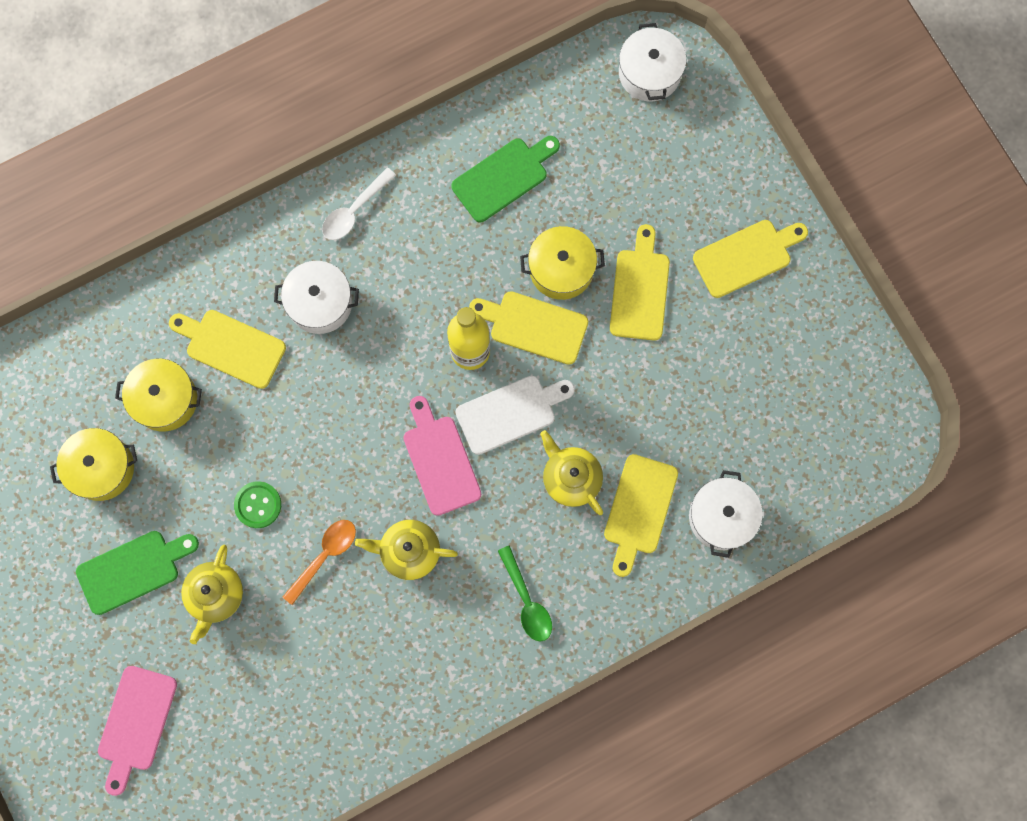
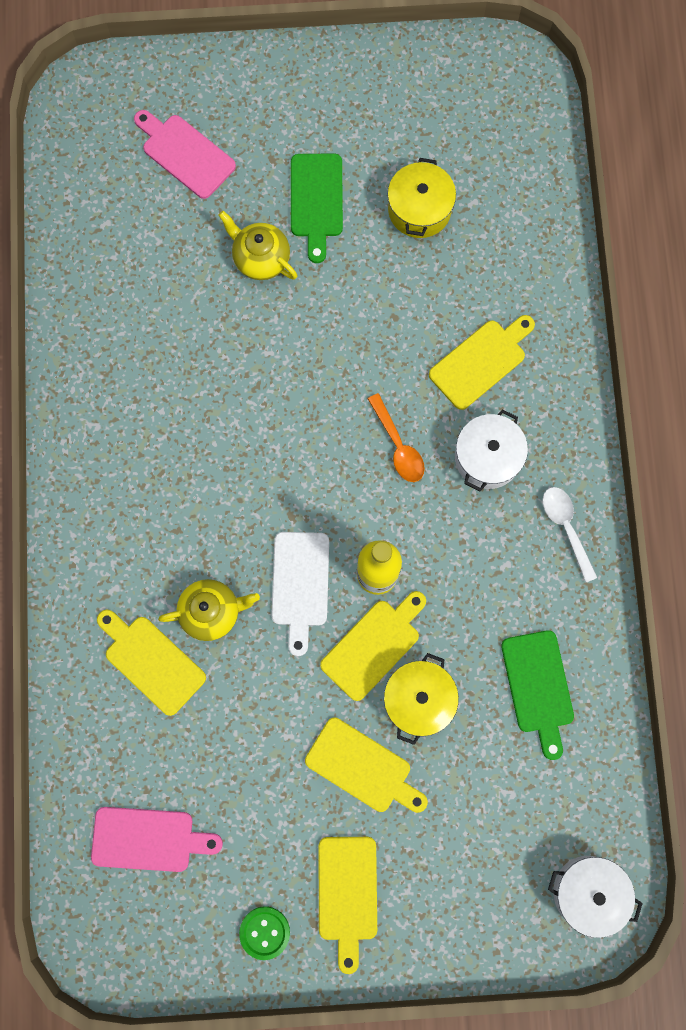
camera: 115 degrees right, 0 degrees up
(165, 400) = (457, 285): yellow pot -> none
(258, 505) = (323, 325): green button -> green button (264, 932)
(325, 556) = (249, 362): orange spoon -> orange spoon (398, 445)
(409, 551) = (217, 436): yellow teapot -> none
(440, 460) = (286, 500): pink cutting board -> pink cutting board (148, 839)
(527, 601) = (121, 519): green spoon -> none
(721, 517) = (105, 736): white pot -> none

